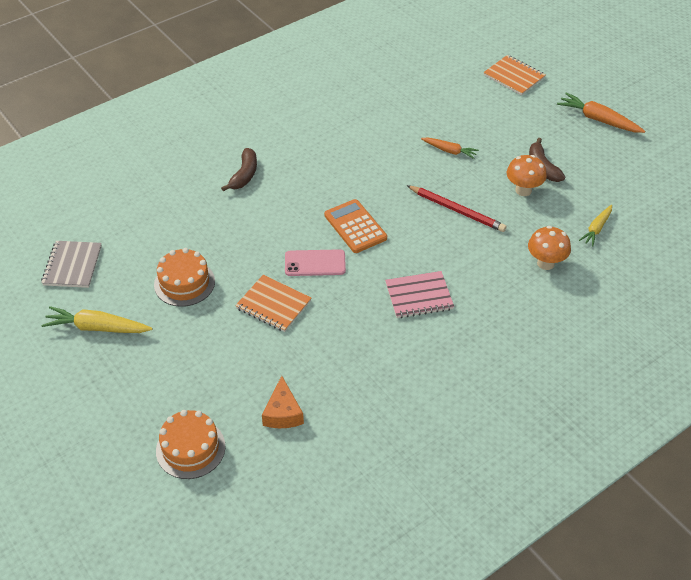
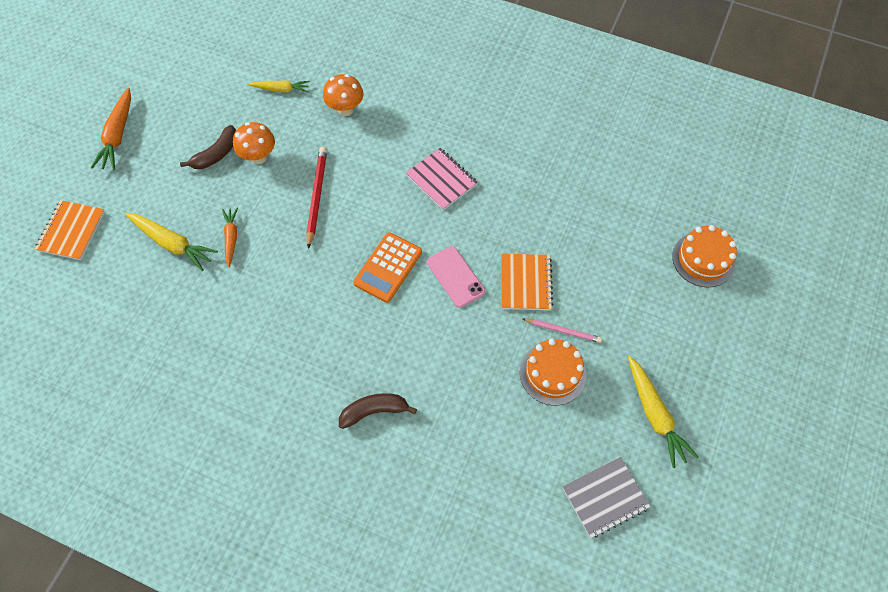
camera: 120 degrees left, 15 degrees up
(212, 307) = (563, 331): none -> pink pencil
(283, 413) = (624, 215): orange cheese -> none
(466, 120) = (172, 244): none -> yellow carrot

